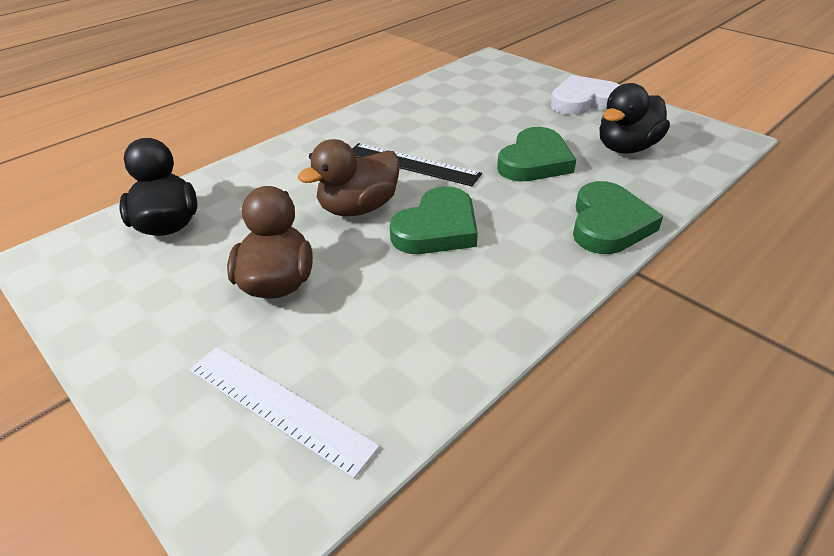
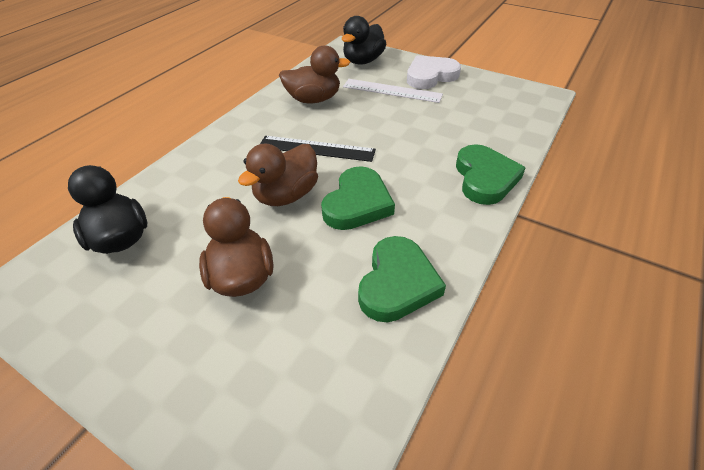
camera: 15 degrees left, 5 degrees up
(279, 406) = (284, 391): white ruler -> white ruler (392, 90)
(429, 112) = (314, 99): none -> brown duck
(535, 161) = (412, 133): green heart -> green heart (397, 283)
(626, 148) = (475, 112): black duck -> black duck (363, 61)

